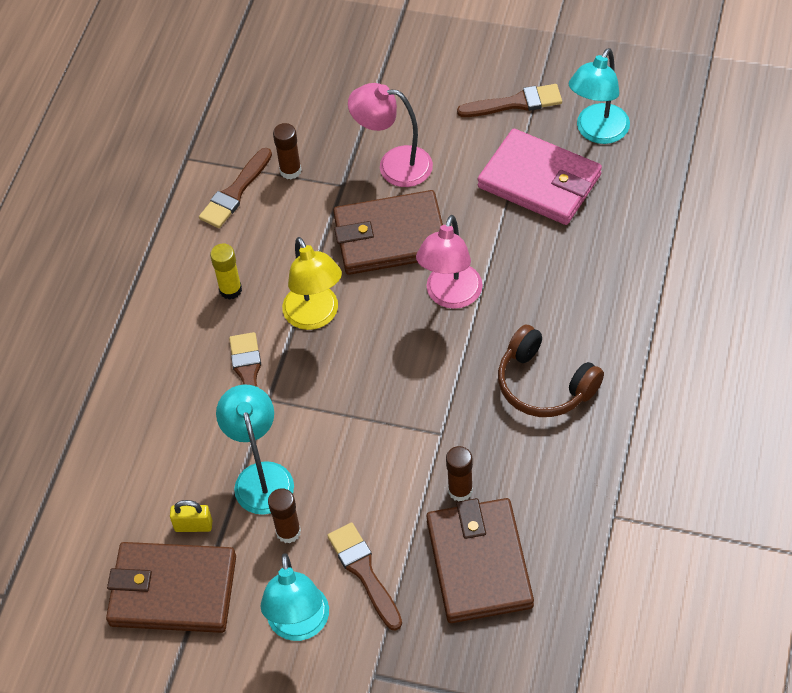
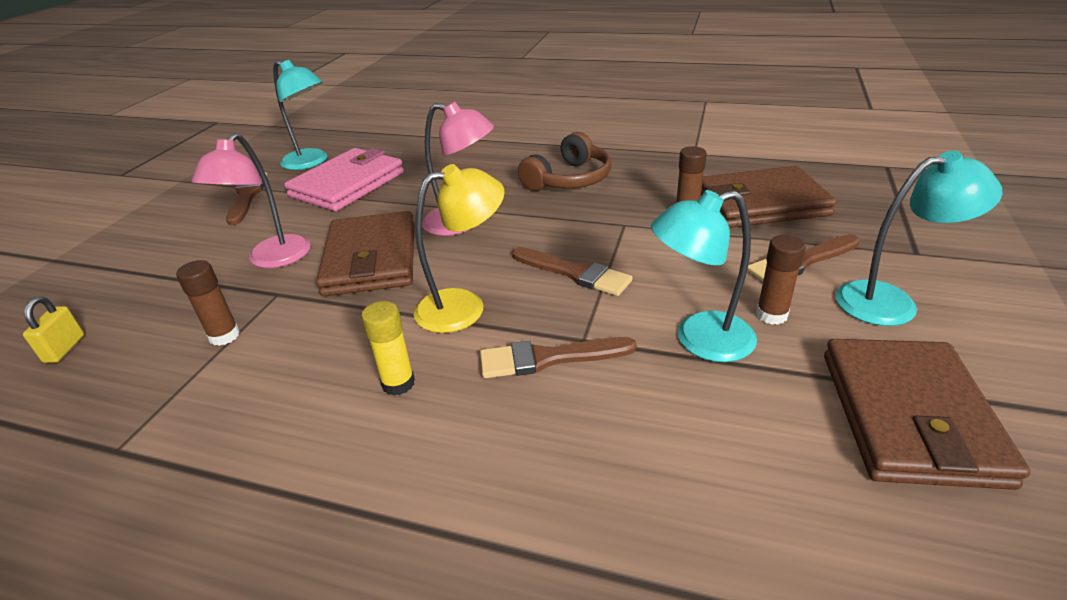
camera: 90 degrees left, 20 degrees down
(193, 526) = (795, 400): yellow padlock -> yellow padlock (65, 349)
(235, 192) = (225, 387): brown brush -> brown brush (574, 273)

